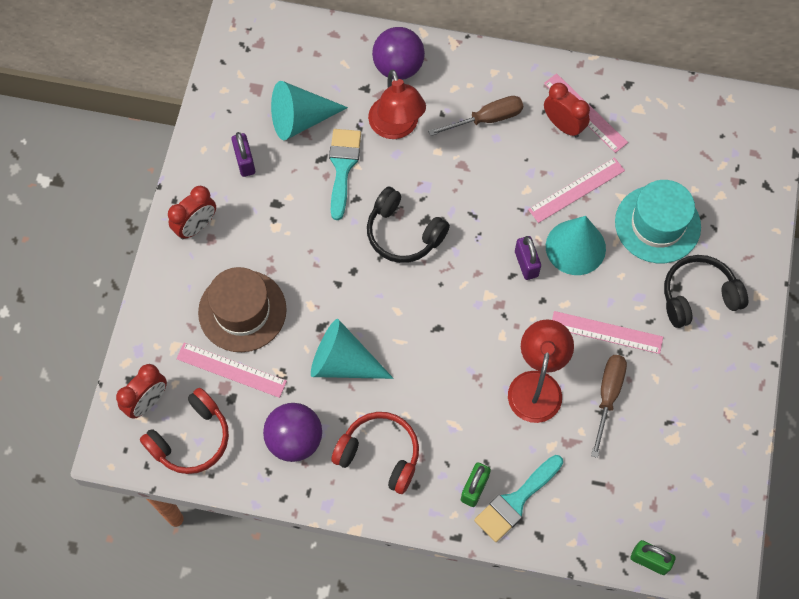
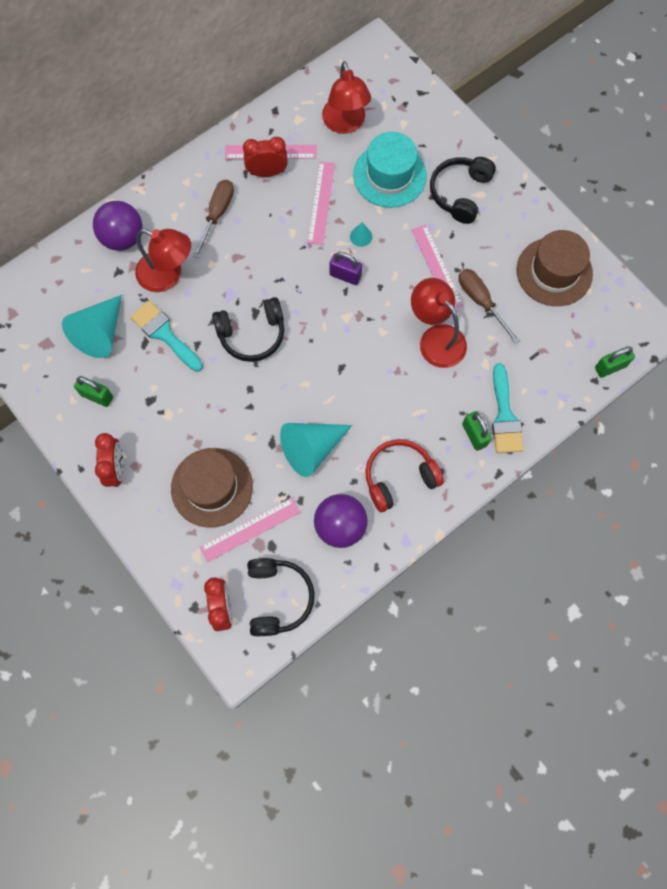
camera: 50 degrees left, 5 degrees up
(191, 439) = (278, 598): red headphones -> black headphones
(245, 162) = (97, 396): purple padlock -> green padlock
(575, 247) = (361, 236): turquoise cone -> turquoise cone, size x0.43
(606, 332) = (436, 266): pink ruler -> pink ruler turned 75 degrees counterclockwise
(672, 149) = (345, 124): none -> red lamp
(698, 438) = (554, 272): none -> brown hat

